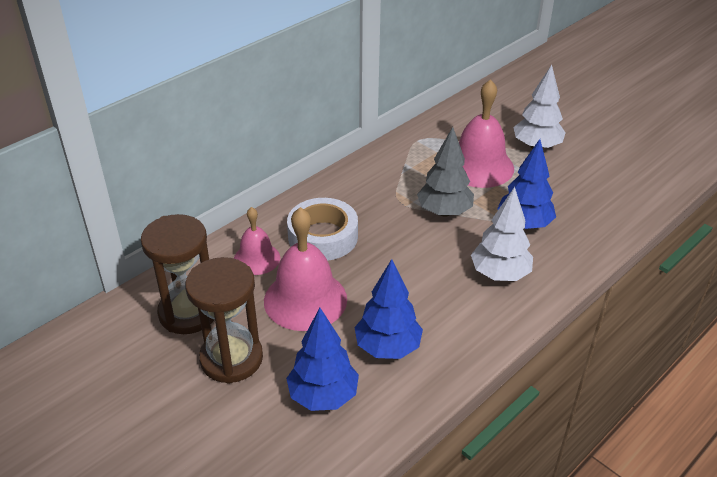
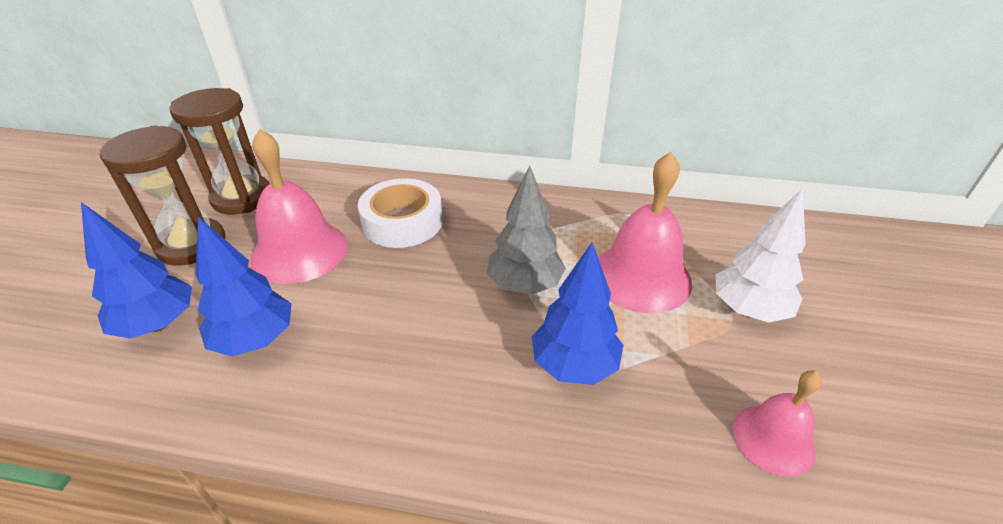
camera: 55 degrees right, 0 degrees up
(257, 258) = (339, 200): pink bell -> pink bell (773, 439)
(499, 274) = (452, 383): white tree -> none

